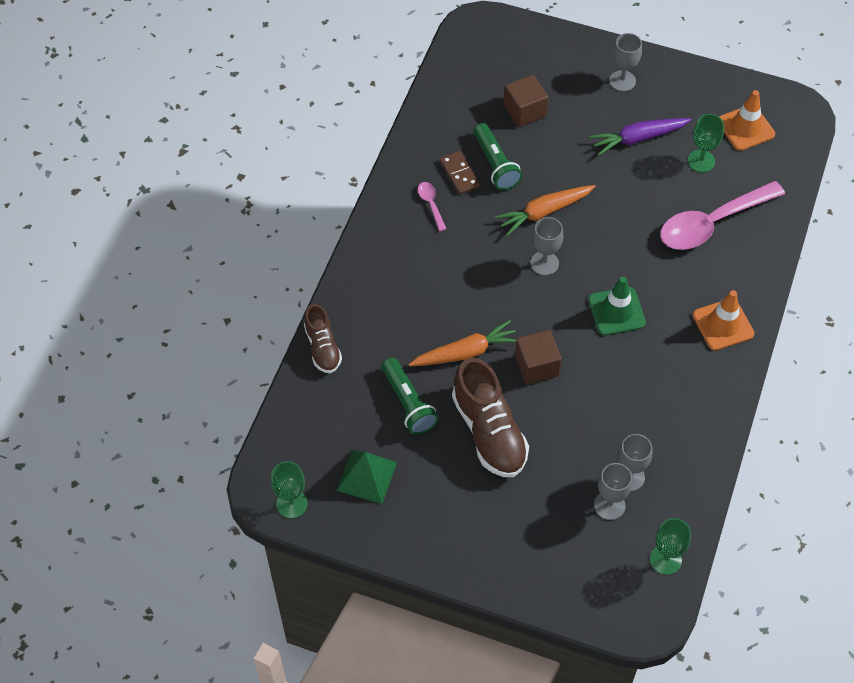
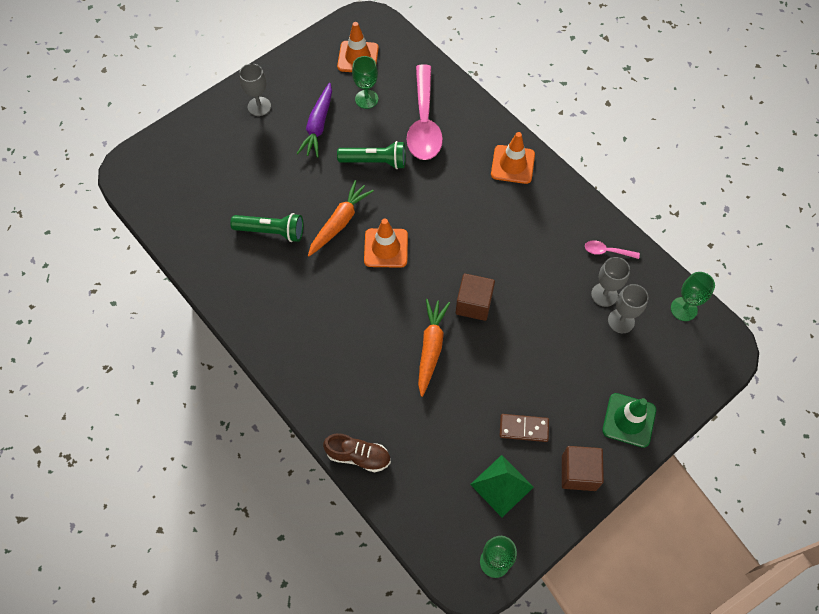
camera: 60 degrees left, 5 degrees up
(408, 403) = (452, 416): green flashlight -> green flashlight (375, 162)
(431, 204) = (275, 298): pink spoon -> pink spoon (607, 251)
(459, 174) = (262, 261): brown domino -> brown domino (524, 428)
(489, 431) = (512, 370): brown shoe -> none
(524, 111) = (237, 184): brown cube -> brown cube (578, 473)
(544, 212) = (339, 222): orange carrot -> orange carrot turned 150 degrees counterclockwise
(544, 263) = (386, 248): grey goblet -> orange traffic cone
(616, 311) = (459, 224): green traffic cone -> green traffic cone (629, 420)

